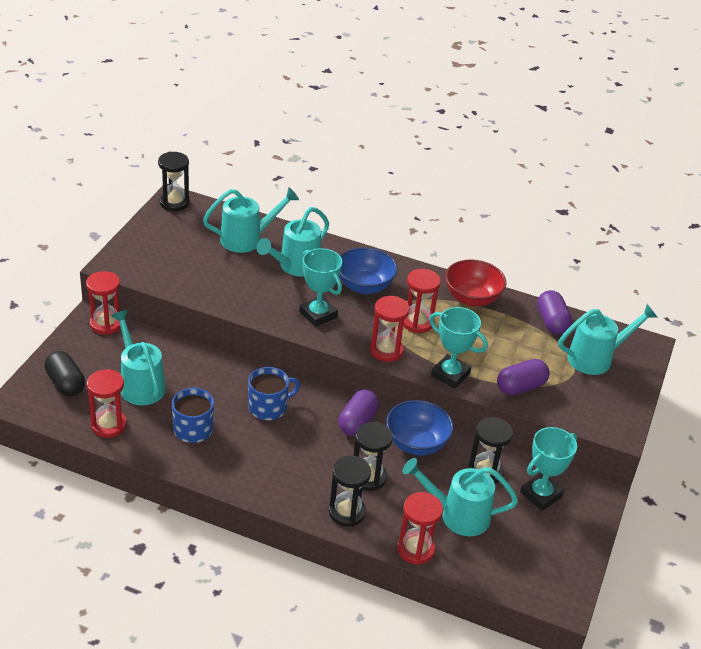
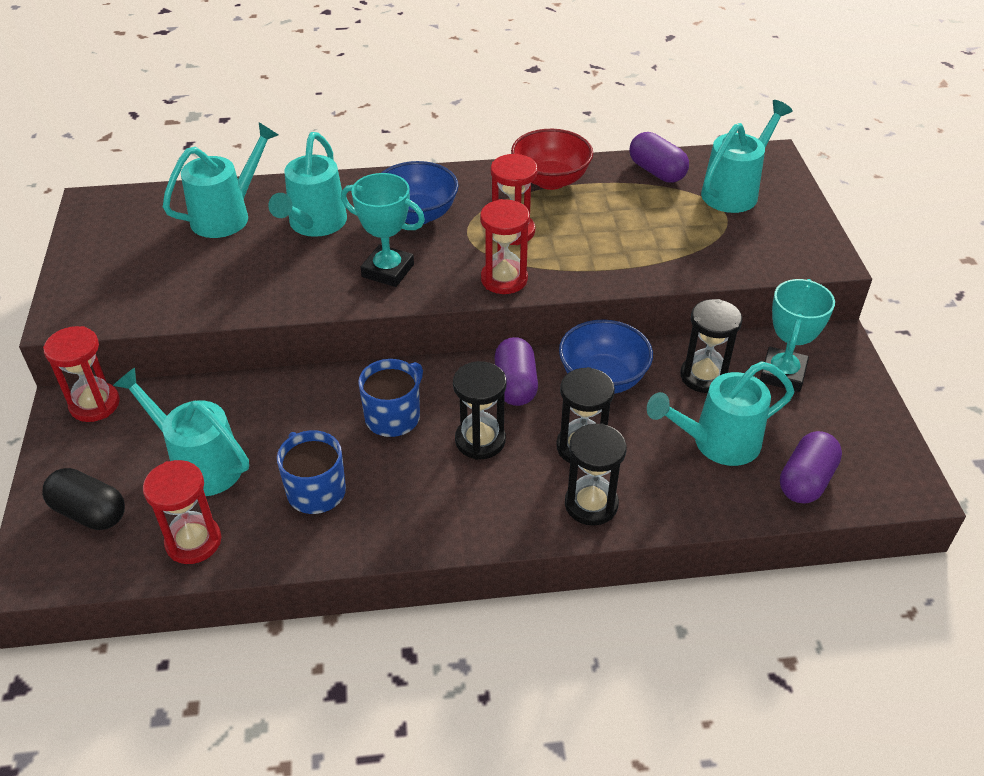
camera: 25 degrees left, 5 degrees up
(174, 203) = (96, 207): black hourglass -> black hourglass (480, 440)
(416, 549) = (706, 509): red hourglass -> none
(450, 374) = (599, 276): turquoise trophy -> none
(520, 387) = (686, 256): purple capsule -> purple capsule (806, 480)

